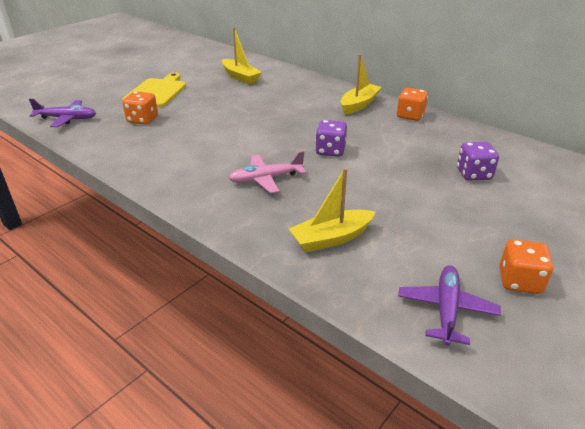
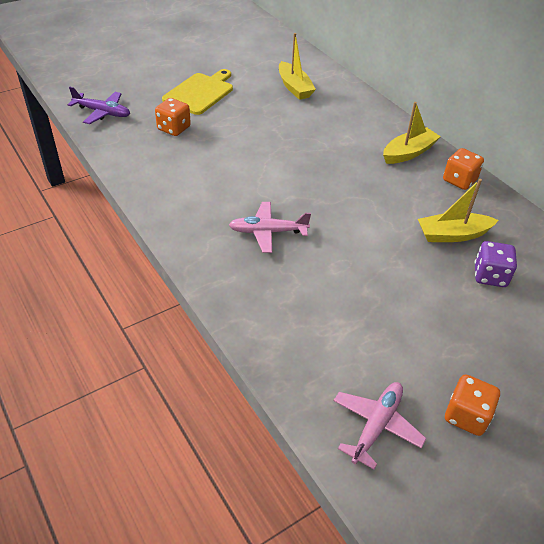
camera: 15 degrees right, 10 degrees up
(330, 151) = (348, 210): purple dice -> none
(331, 238) = (302, 318): yellow boat -> yellow boat (453, 235)
(446, 309) = (376, 425): purple plane -> pink plane

